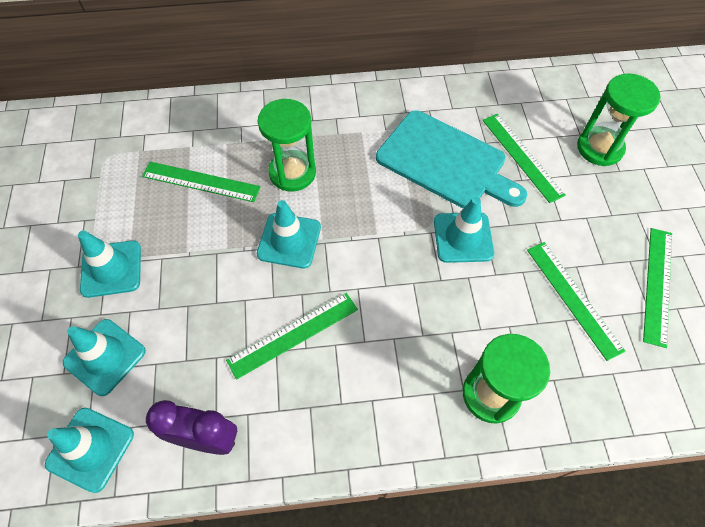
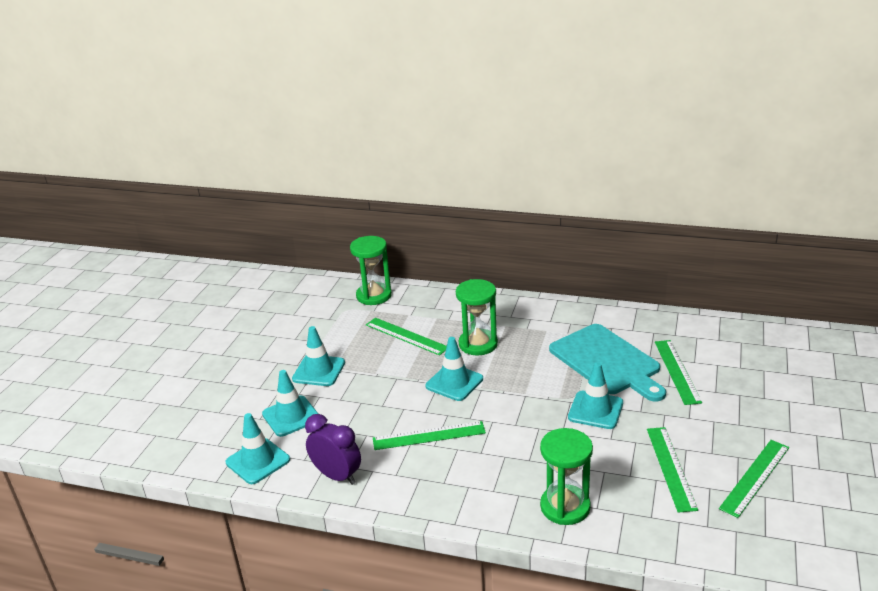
camera: 25 degrees right, 30 degrees down
(599, 148) = (753, 379): green hourglass -> green hourglass (374, 296)

